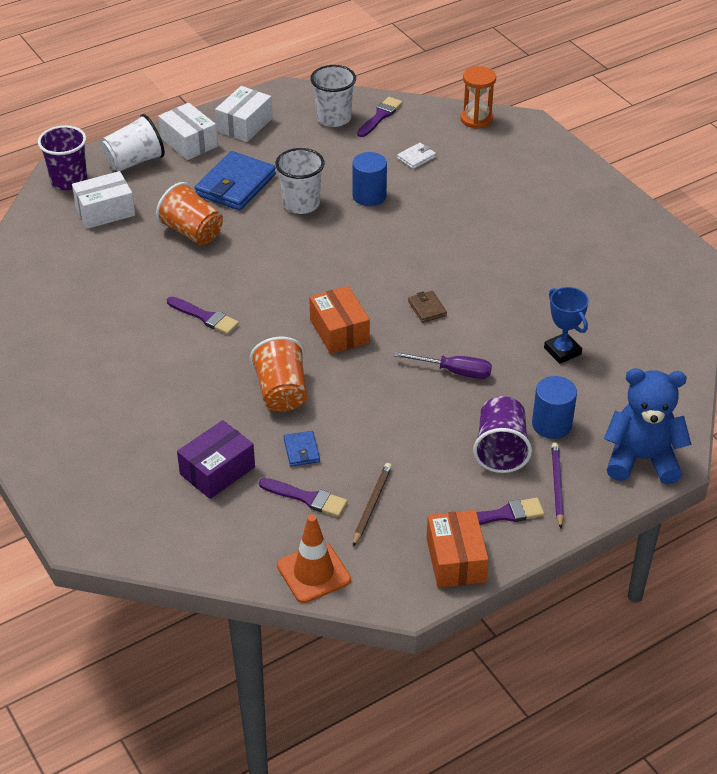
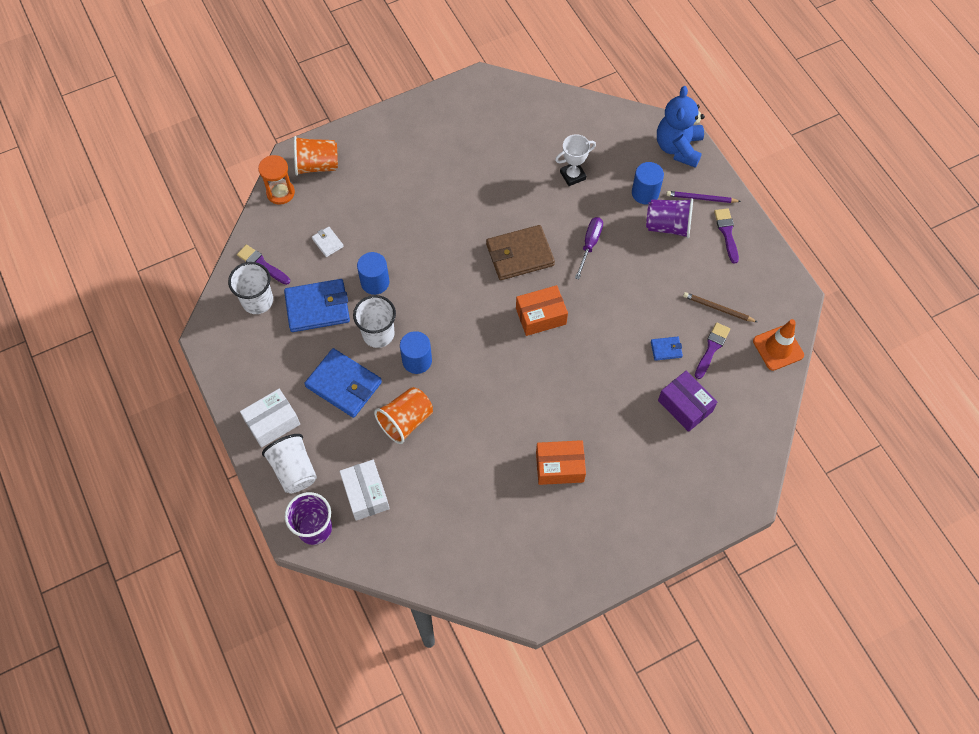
camera: 85 degrees left, 20 degrees up
(205, 317) = (516, 412): purple brush -> none
(244, 125) = (254, 374): white box -> none
(269, 235) = (417, 360): none -> blue cylinder
(281, 392) = (606, 359): orange cup -> orange cup (317, 165)
(330, 158) = (317, 307): none -> blue wallet
(427, 308) = (520, 255): brown wallet -> brown wallet, size x2.14
(455, 560) = (765, 264): orange box -> orange box (559, 467)
(562, 351) = (572, 175): blue trophy -> white trophy

